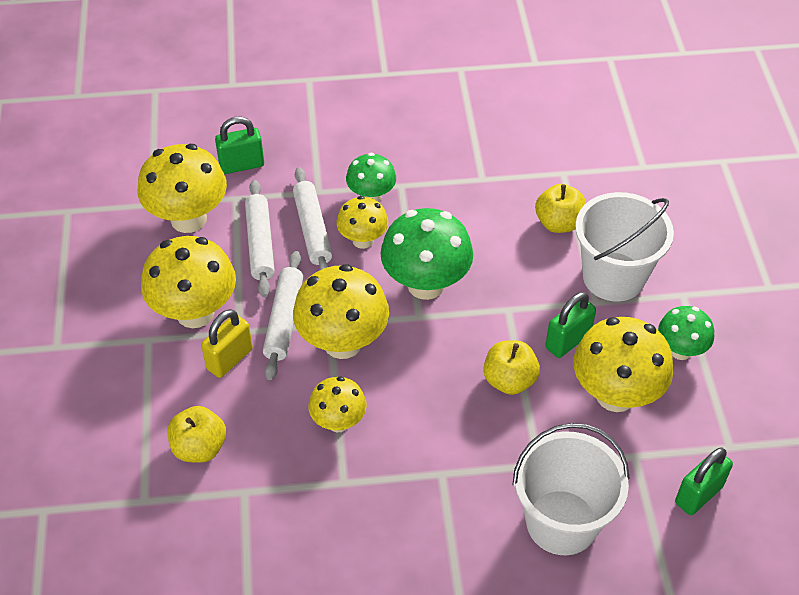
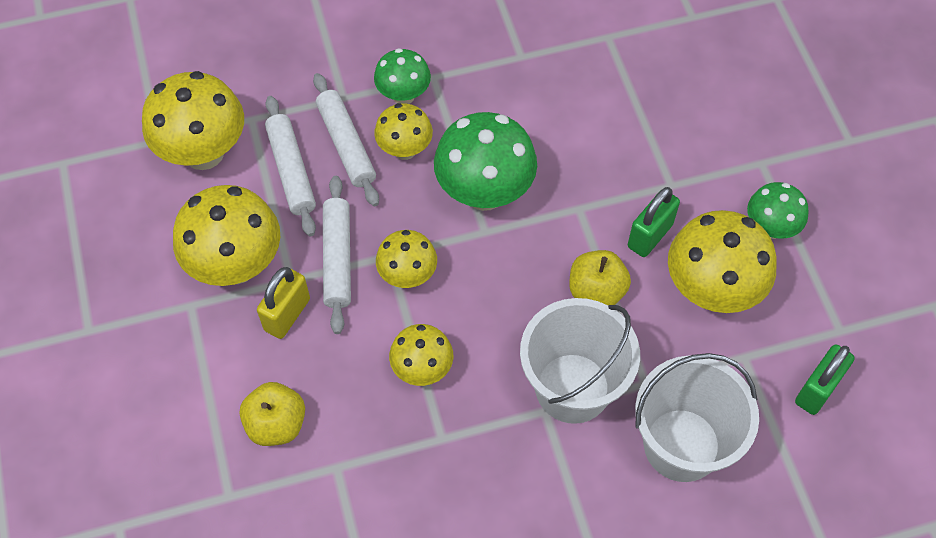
camera: 10 degrees left, 10 degrees up
(242, 165) = (250, 77): green padlock -> none
(342, 343) = (407, 275): yellow mushroom -> yellow mushroom, size x0.58
(558, 223) = (614, 98): yellow apple -> none
(613, 277) = (684, 153): white bucket -> white bucket (572, 388)

